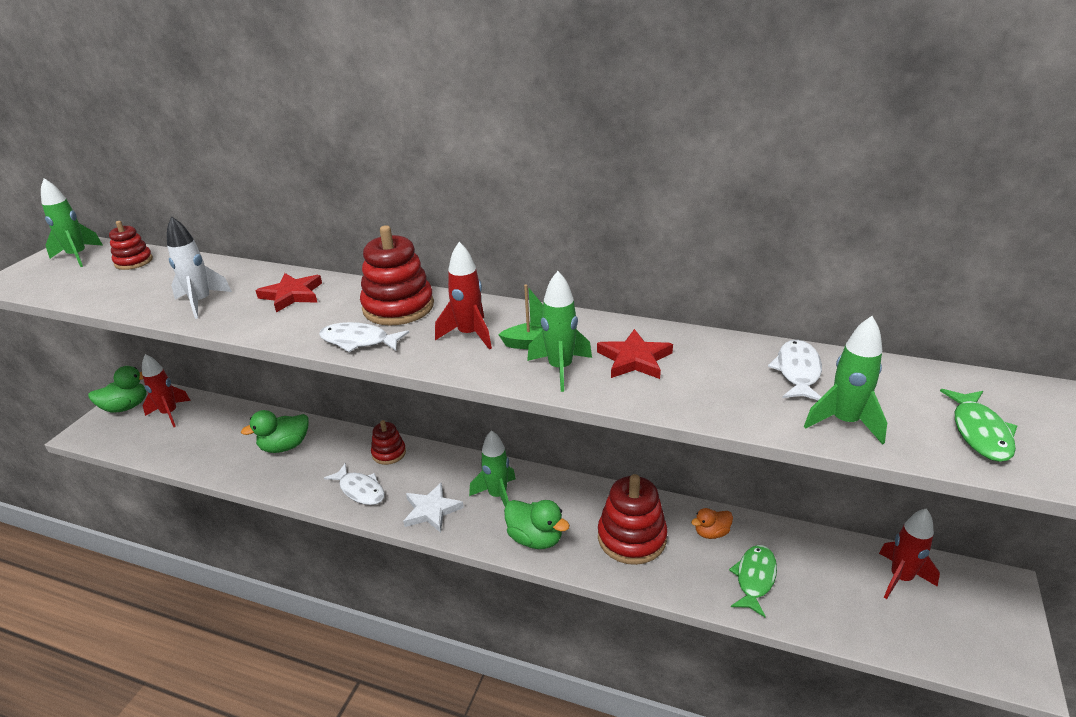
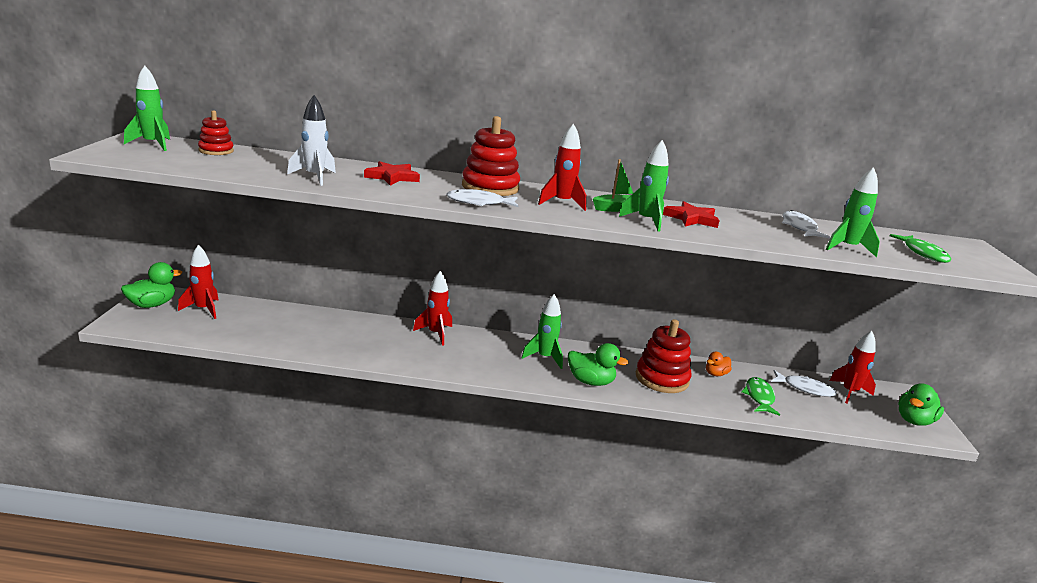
camera: 20 degrees left, 10 degrees down
(285, 446) = (337, 330): green duck -> green duck (914, 421)
(360, 490) = (426, 357): white fish -> white fish (805, 388)
(389, 453) = (435, 334): red stacking toy -> red rocket
(431, 510) = (496, 368): white star -> none

